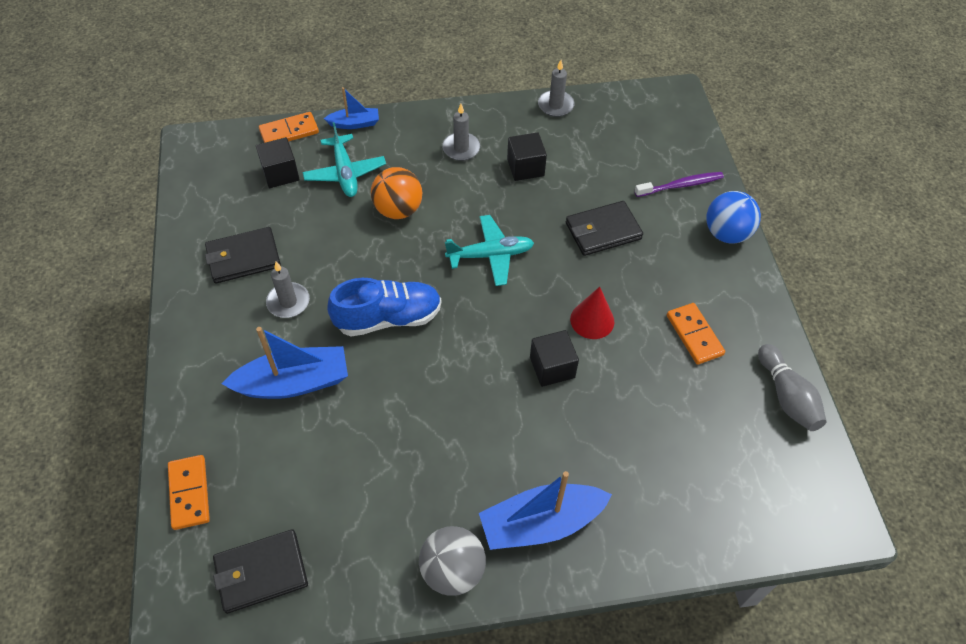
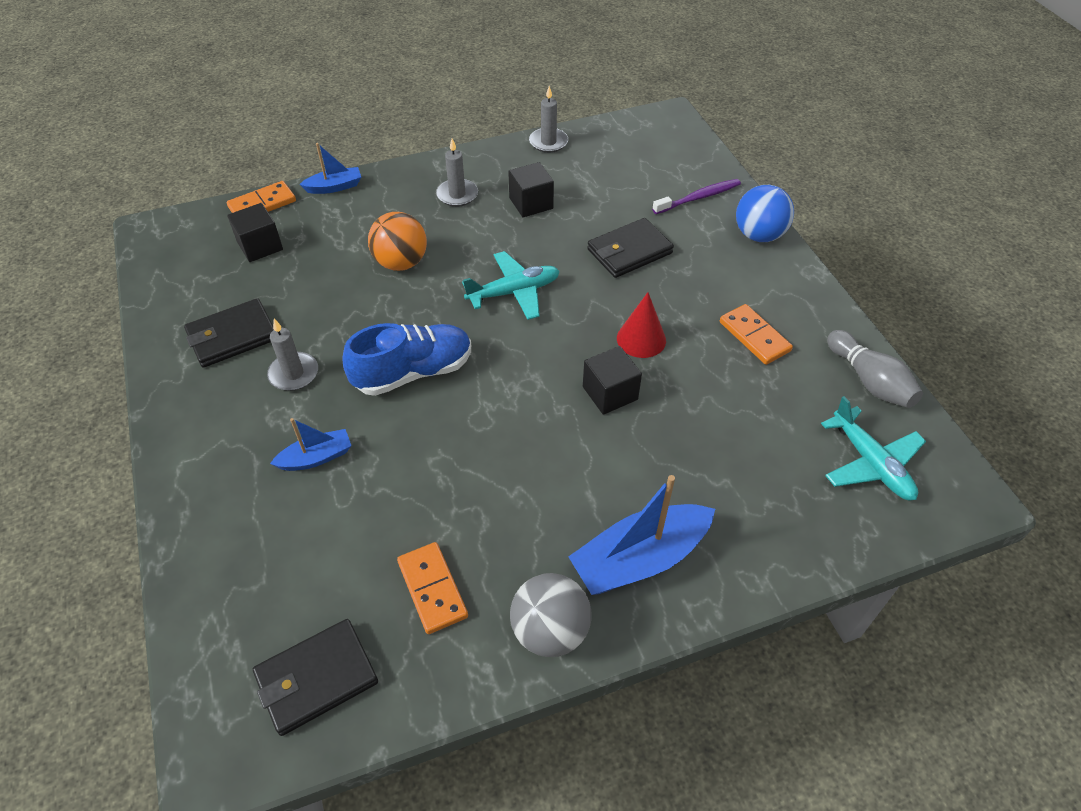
camera: 10 degrees left, 5 degrees down
(189, 493) = (210, 602): orange domino -> orange domino (432, 589)
(293, 382) = (316, 457): blue boat -> blue boat, size x0.55
(345, 173) = (333, 235): turquoise plane -> turquoise plane (871, 463)

